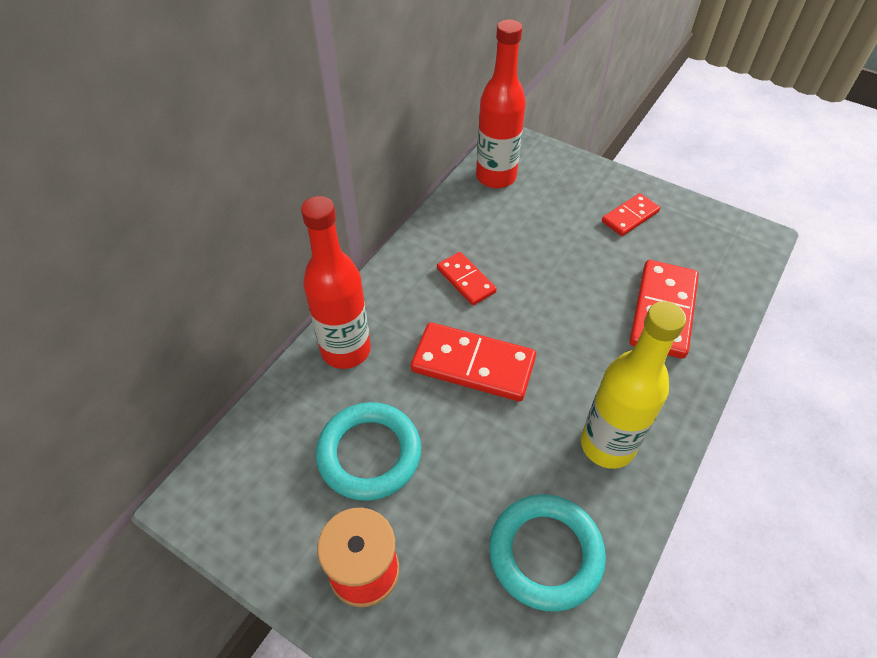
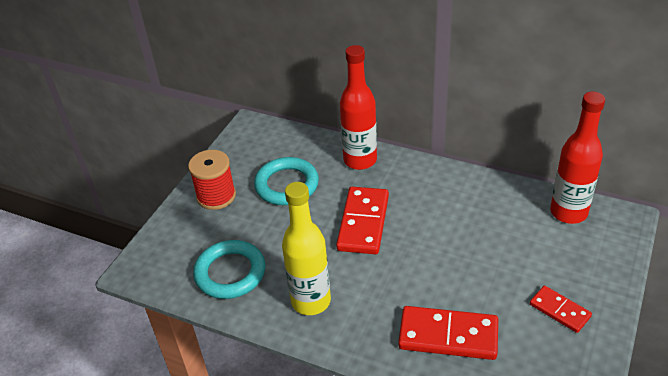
camera: 85 degrees right, 10 degrees down
(466, 280) = (440, 209): red domino -> none

